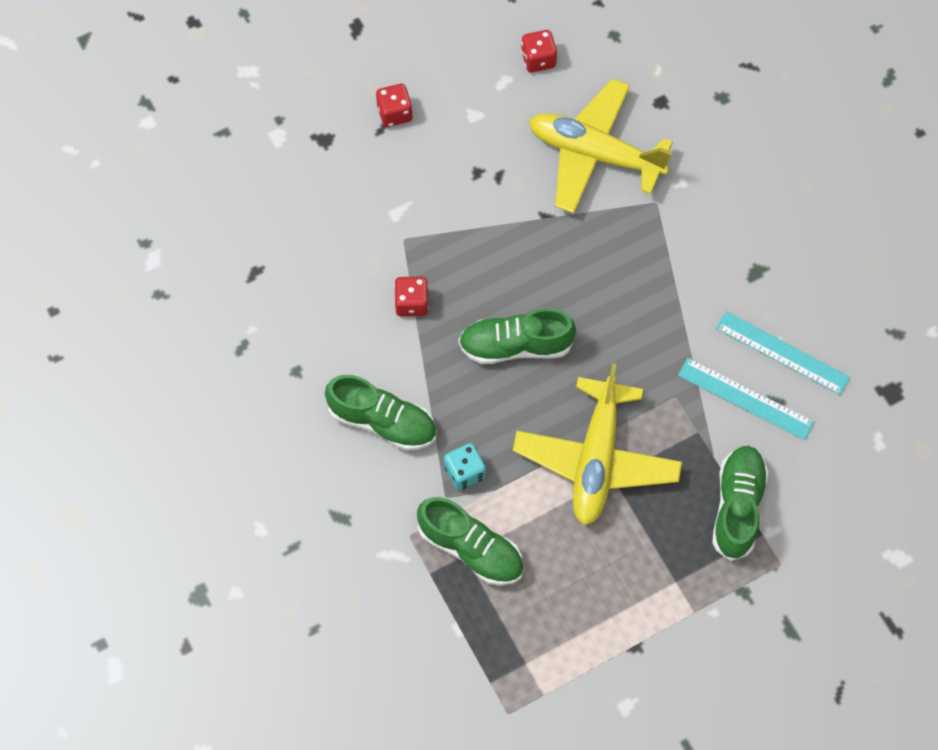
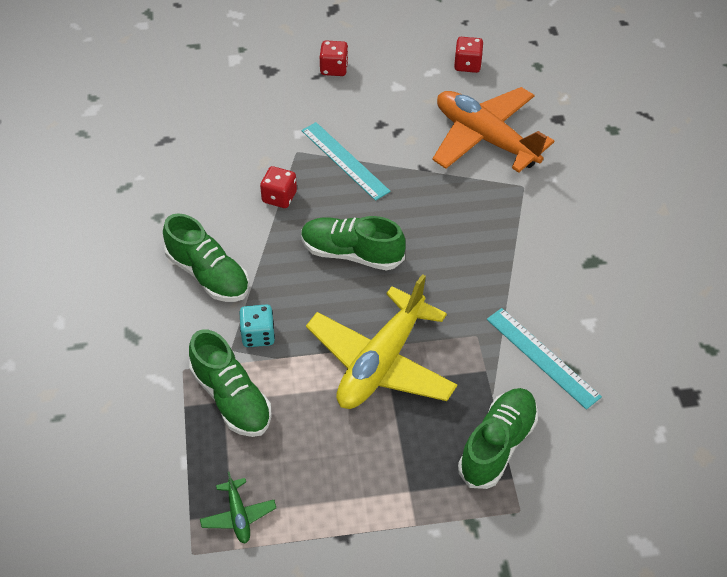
camera: 20 degrees right, 15 degrees down
(532, 662) = (238, 515): none -> green plane
(594, 154) = (485, 138): yellow plane -> orange plane
(782, 352) = (592, 331): turquoise ruler -> turquoise ruler (345, 160)

